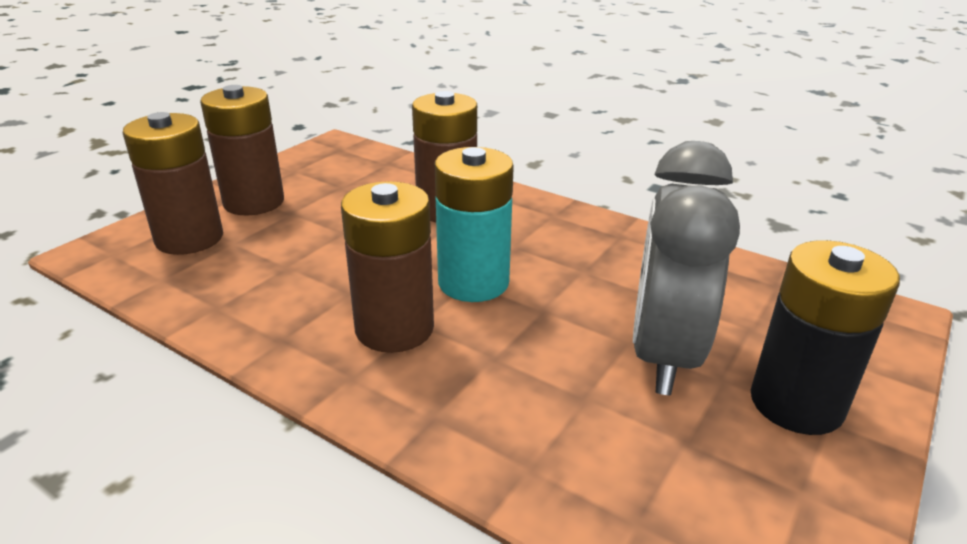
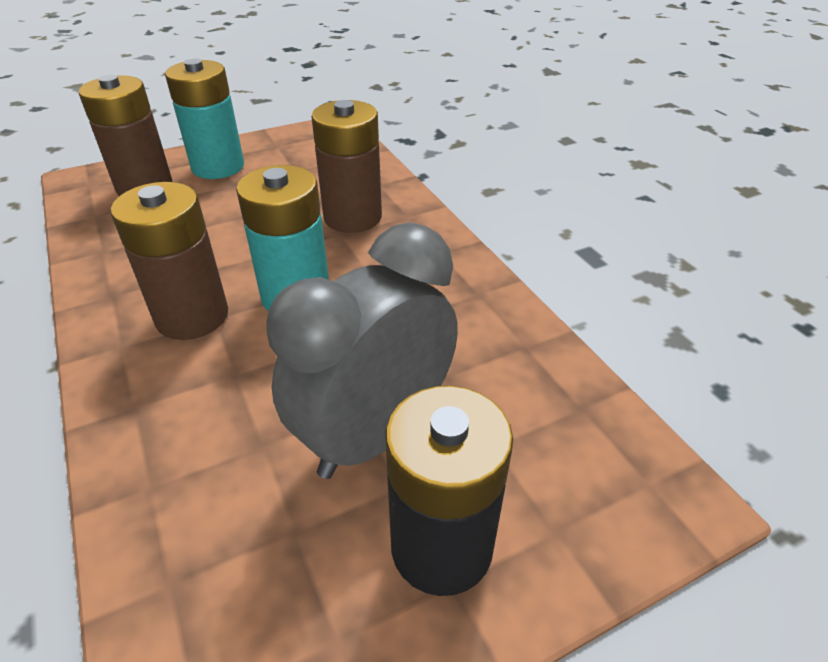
camera: 30 degrees right, 10 degrees up
(254, 202) = (218, 167): brown battery -> turquoise battery

